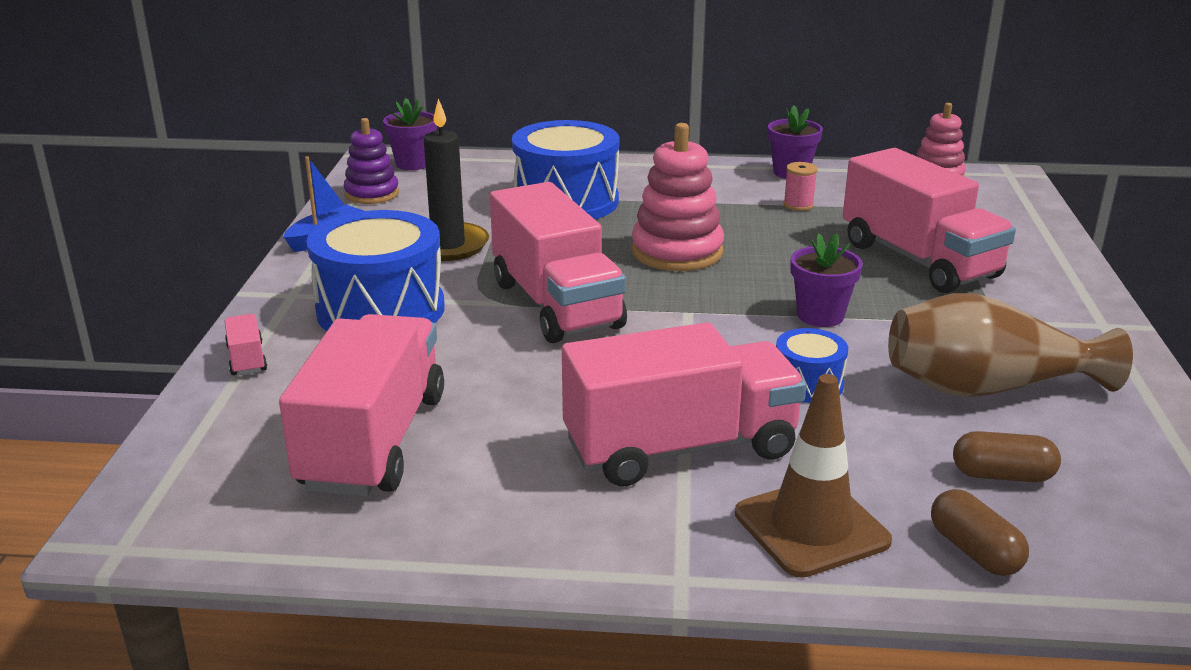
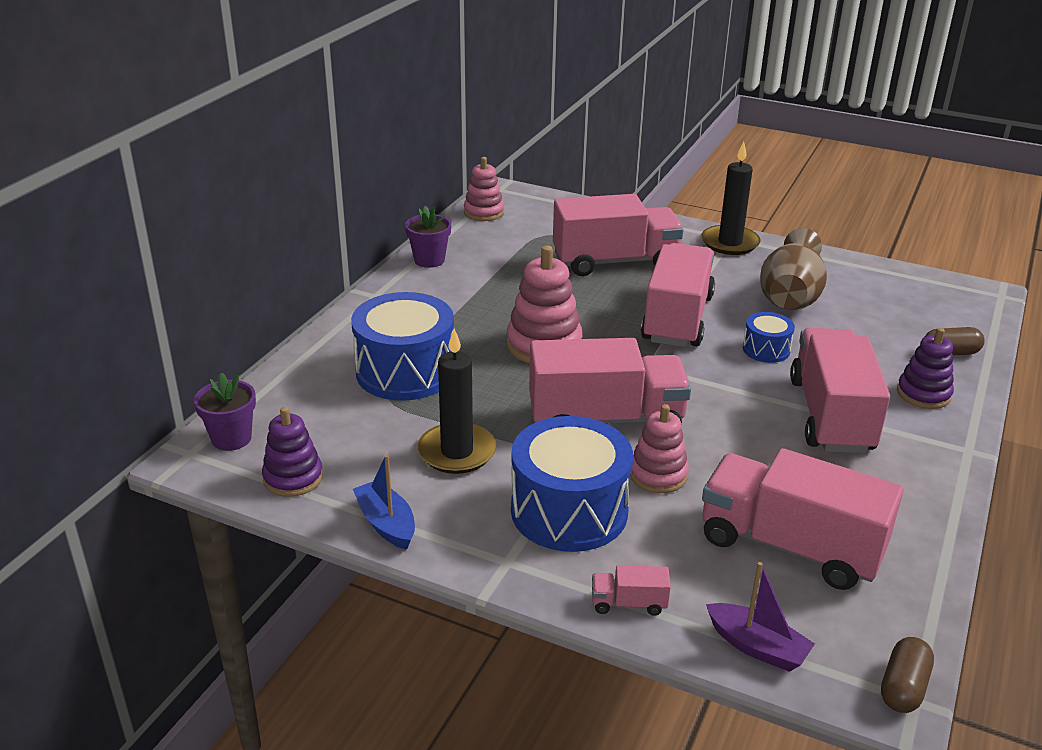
camera: 70 degrees left, 5 degrees up
(195, 437) = (757, 647): none -> purple boat
(469, 347) = (658, 475): none -> pink stacking toy
(798, 205) = (494, 275): pink spool -> none
(811, 527) = (923, 394): brown traffic cone -> purple stacking toy
(820, 316) = (677, 319): purple flower pot -> pink truck
(1002, 475) = (882, 322): brown capsule -> brown capsule (903, 687)
(1087, 326) = (730, 243): none -> black candle

